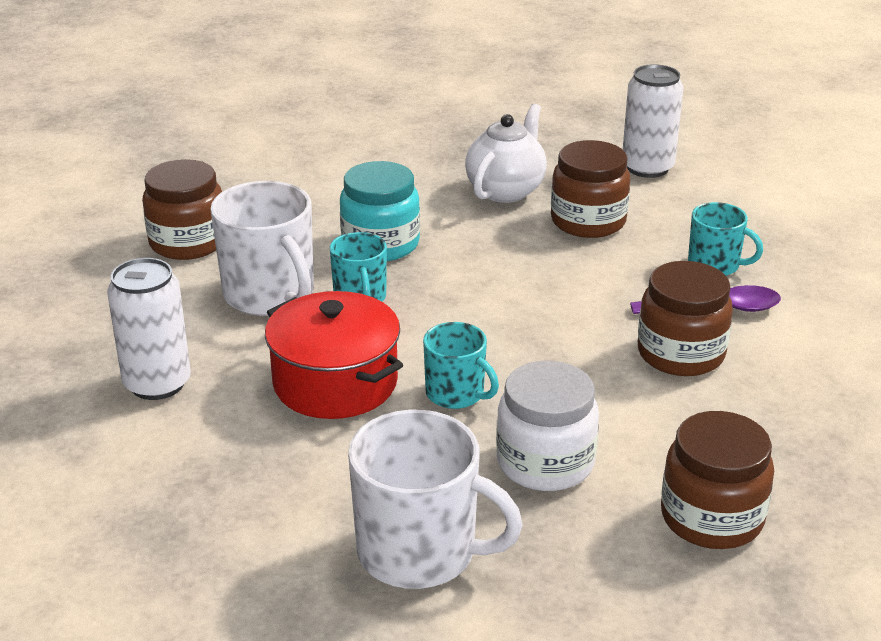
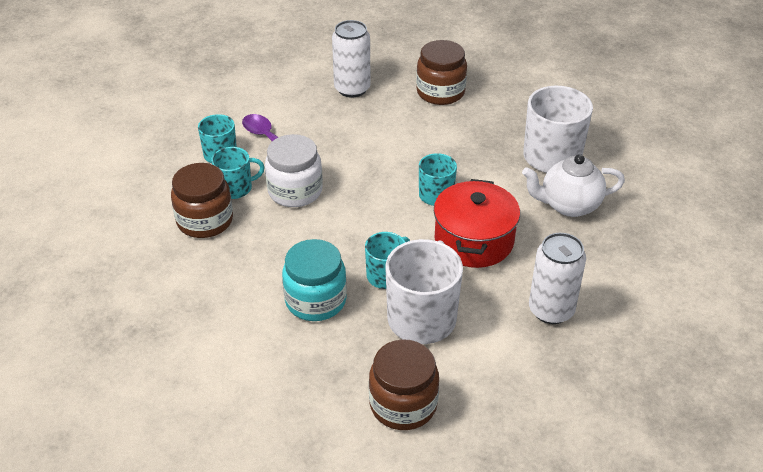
camera: 125 degrees left, 10 degrees up
(506, 190) = (189, 276): white teapot -> white teapot (569, 205)
(545, 463) = (456, 146): white jar -> white jar (295, 191)
(630, 255) = (236, 188): none -> turquoise mug
(647, 168) = (101, 223): white can -> white can (352, 89)
(680, 354) = (325, 137): brown jar -> none

